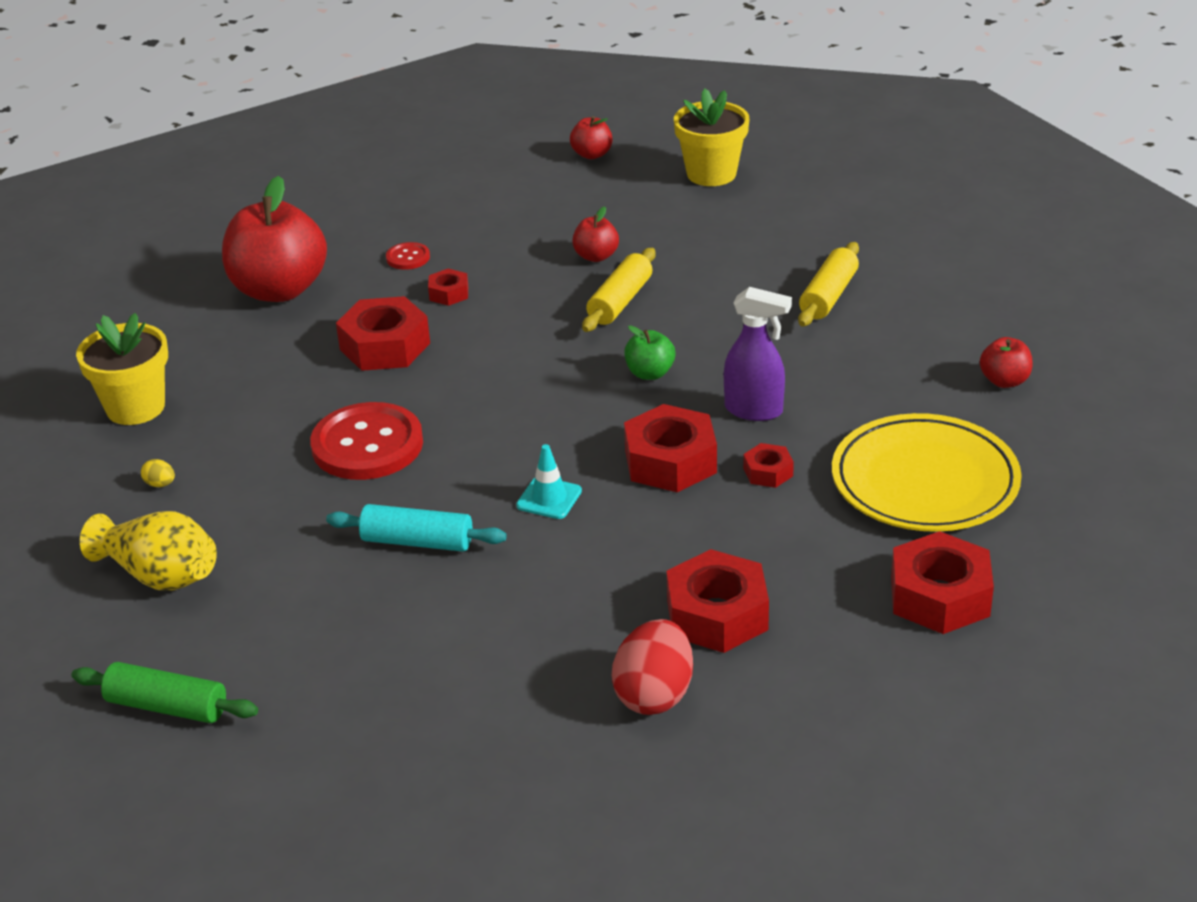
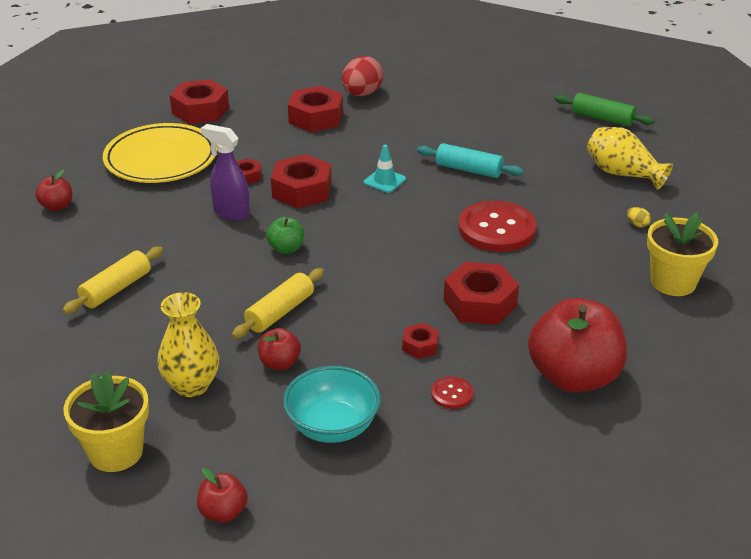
camera: 170 degrees left, 0 degrees up
(520, 217) = (332, 426): none -> turquoise bowl
(676, 226) = (191, 385): none -> yellow vase

